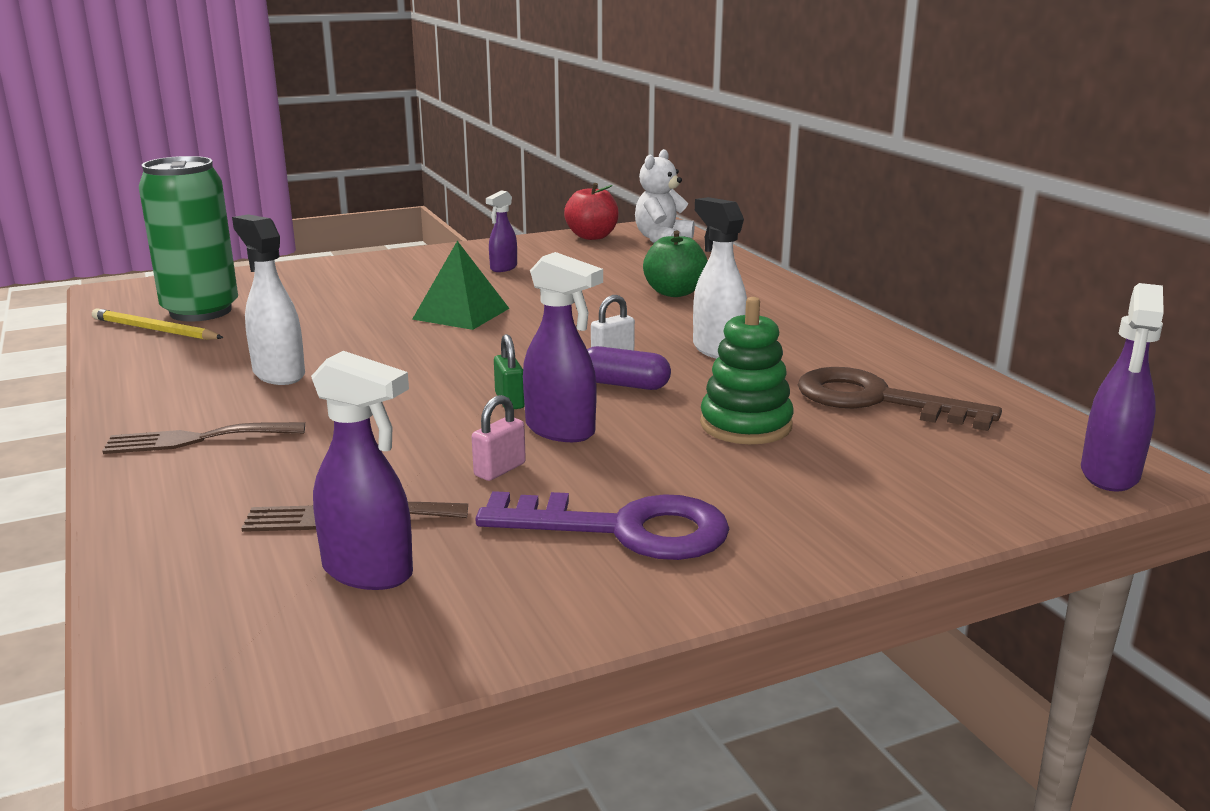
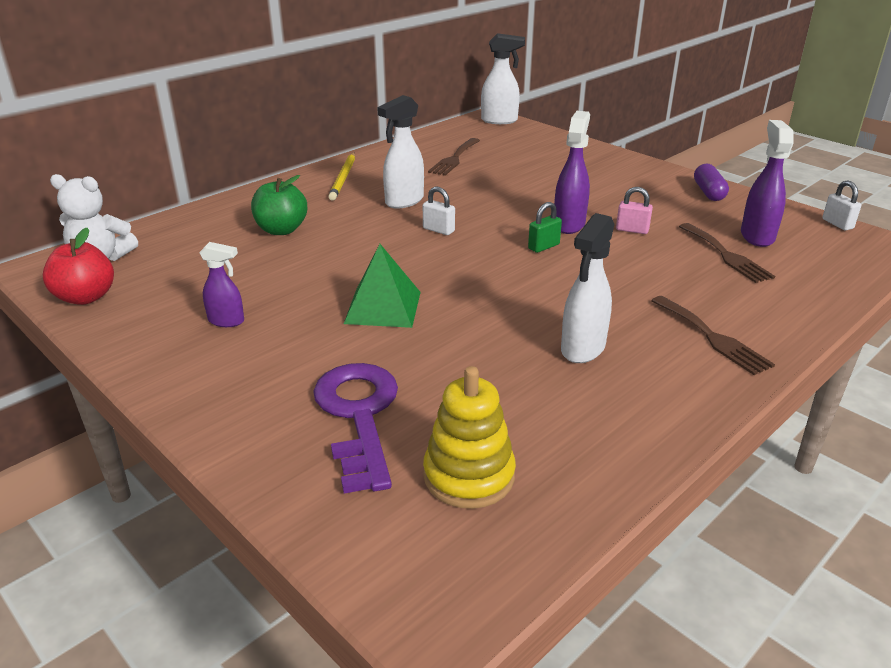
camera: 110 degrees left, 10 degrees up
(154, 330) = (546, 481): yellow pencil -> yellow pencil (343, 178)
(200, 311) = (469, 476): green can -> yellow stacking toy
(309, 699) = (837, 224): none -> white padlock
(624, 384) = (486, 219): purple capsule -> purple capsule (708, 192)
(624, 529) = (651, 193): purple key -> purple key (358, 415)
(745, 425) = (515, 183): green stacking toy -> none
(877, 400) = (454, 159): brown key -> brown fork
(1109, 475) = (500, 120): purple spray bottle -> white spray bottle

